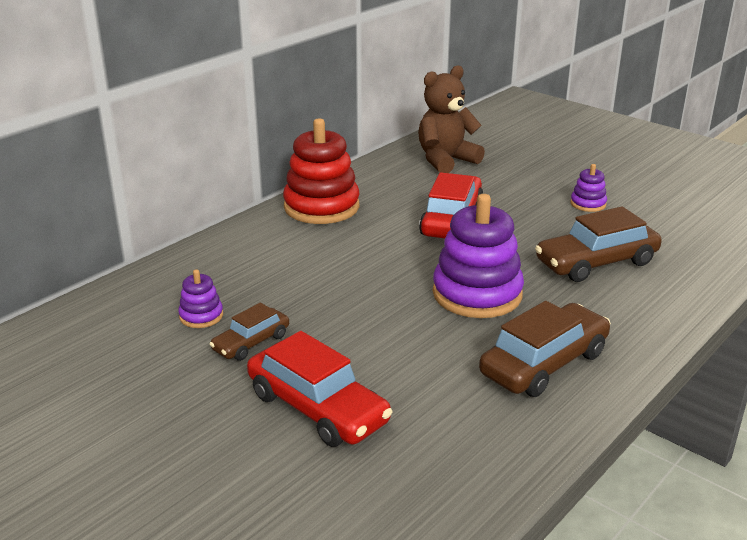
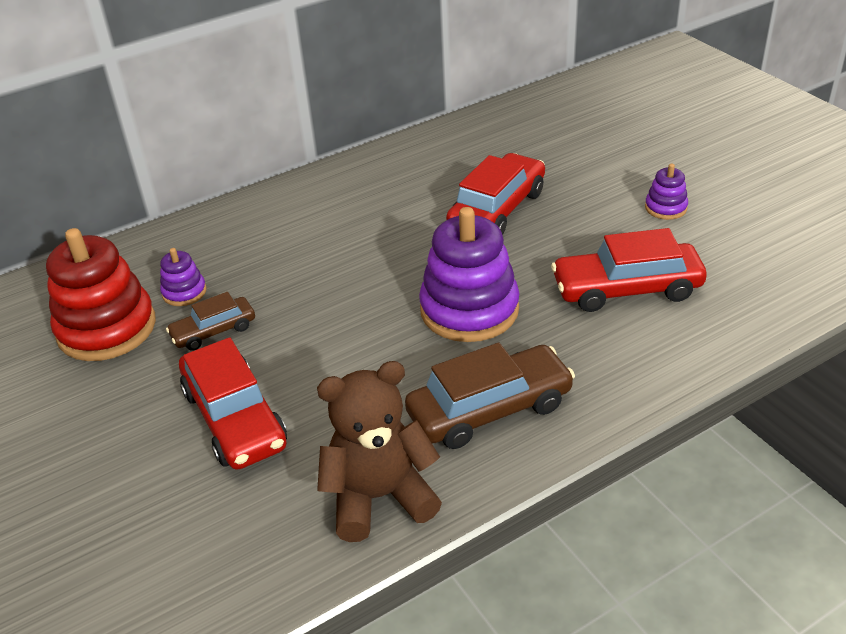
camera: 20 degrees right, 10 degrees up
(321, 207) = (369, 175): red stacking toy -> red stacking toy (107, 328)
(446, 160) = (536, 129): brown teddy bear -> brown teddy bear (379, 497)
(596, 262) = (626, 289): brown car -> red car

